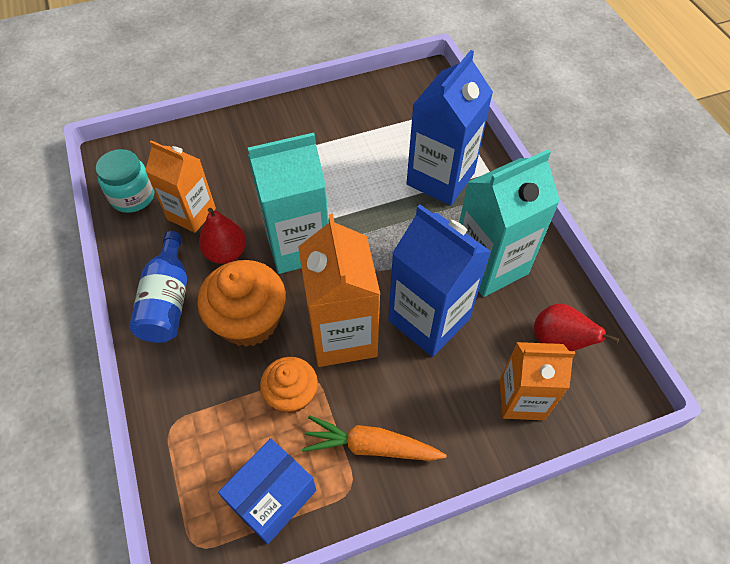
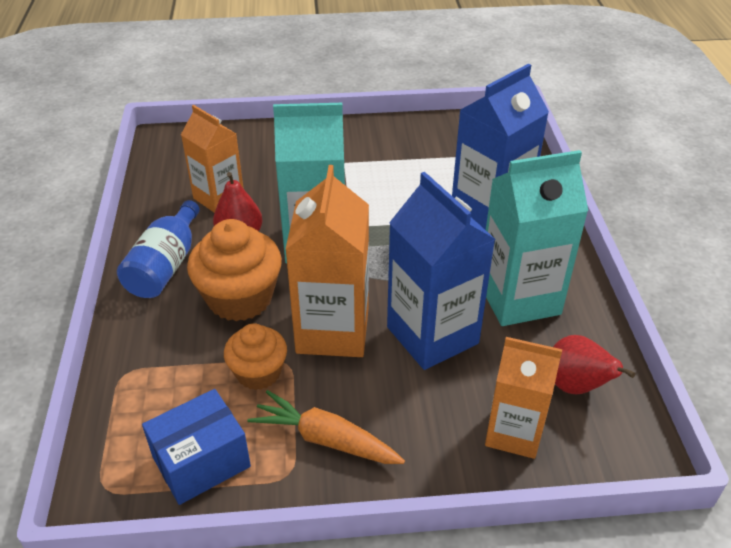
camera: 15 degrees right, 15 degrees down
(133, 196) = (168, 174): turquoise jar -> none

